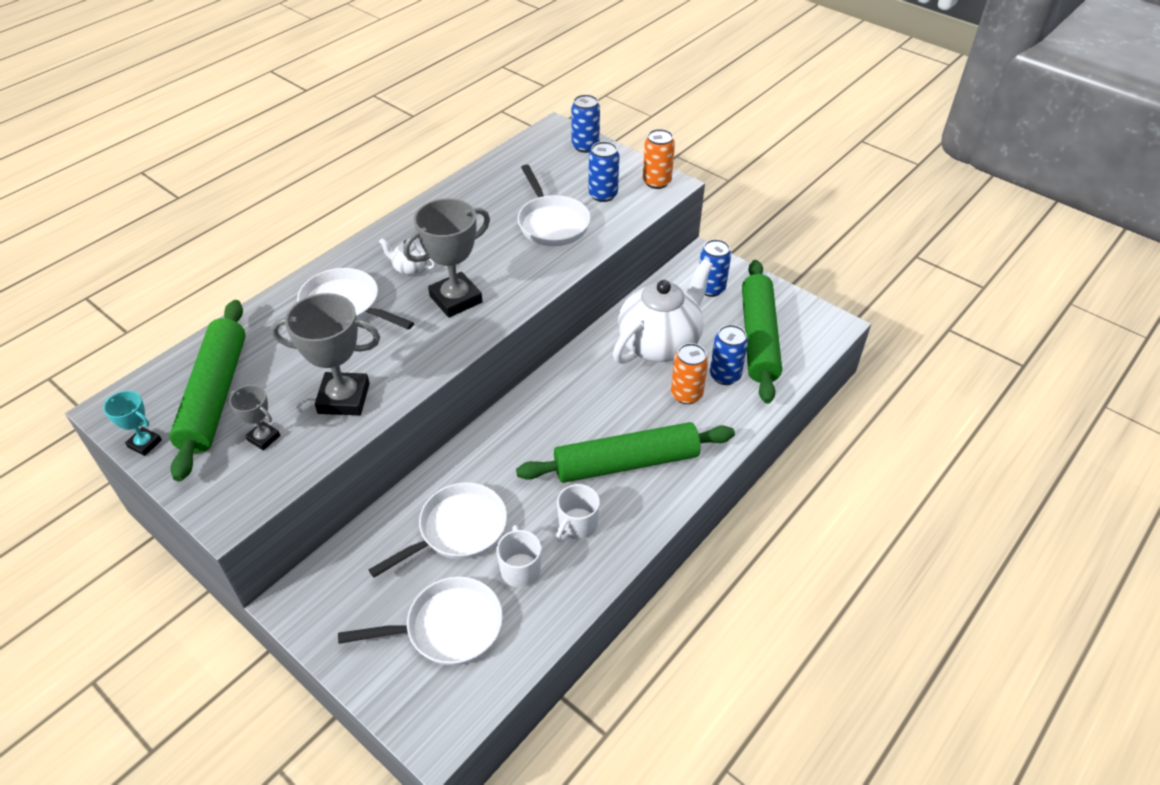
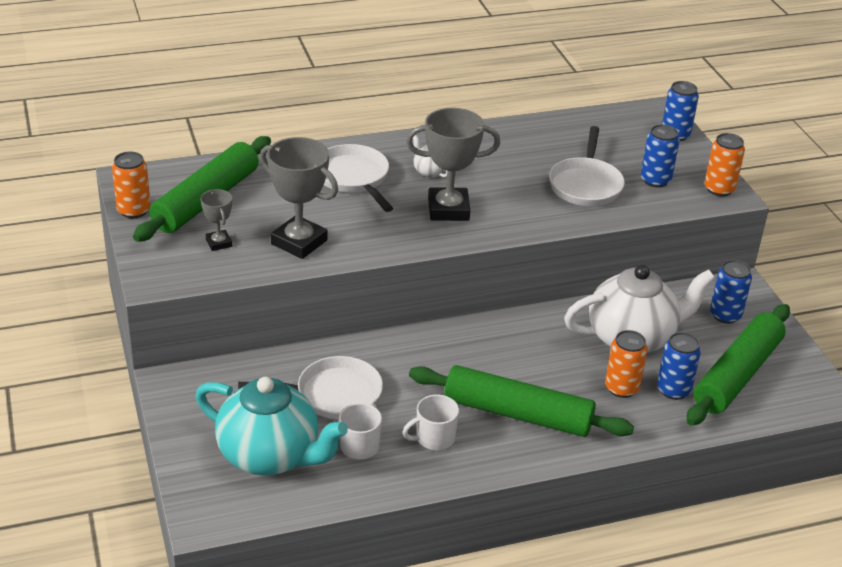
camera: 30 degrees right, 10 degrees down
(145, 444) = (134, 210): turquoise trophy -> orange can
(448, 627) = (270, 456): white pan -> turquoise teapot

